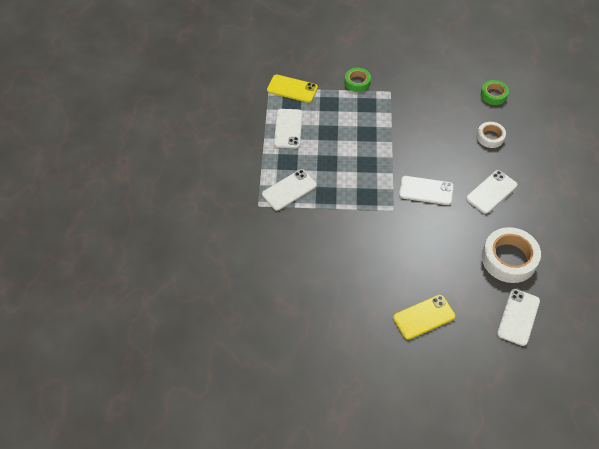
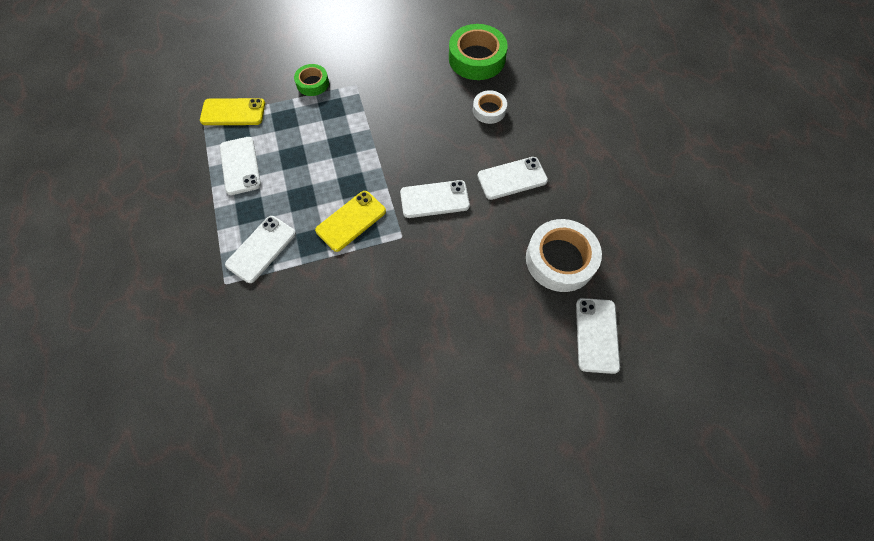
camera: 20 degrees left, 10 degrees up
(424, 317) = (483, 375): yellow phone -> yellow phone (351, 221)
(491, 192) = (512, 178): white phone -> white phone turned 45 degrees clockwise
(493, 95) = (477, 58): green tape -> green tape, size x1.80

